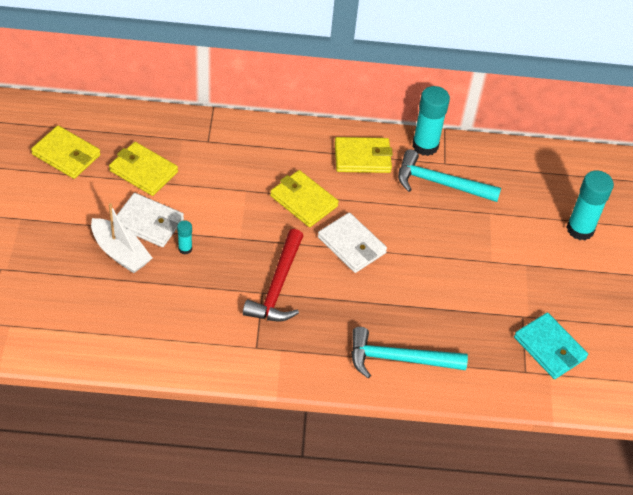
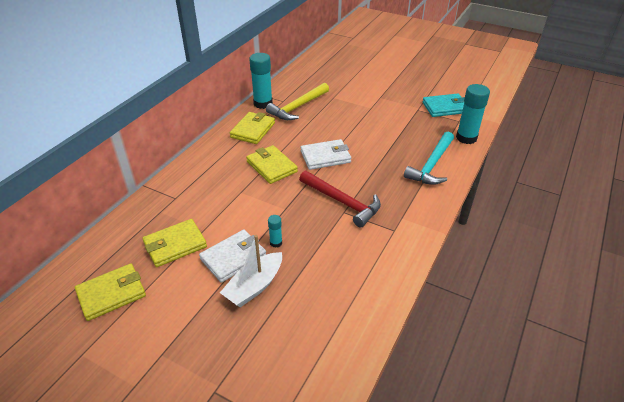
camera: 60 degrees left, 10 degrees down
(120, 253) = (254, 286): white boat -> white boat turned 150 degrees clockwise
(303, 201) = (271, 166): yellow wallet -> yellow wallet turned 75 degrees clockwise
(440, 183) = (298, 107): turquoise hammer -> yellow hammer
(580, 229) = (364, 73): turquoise glue stick -> turquoise glue stick (466, 138)

